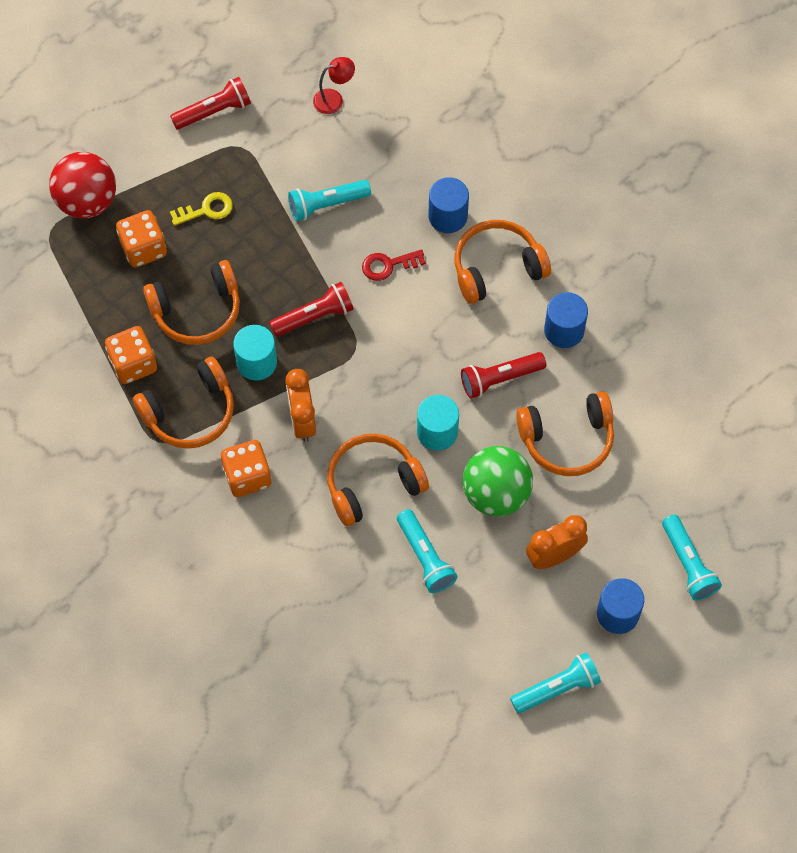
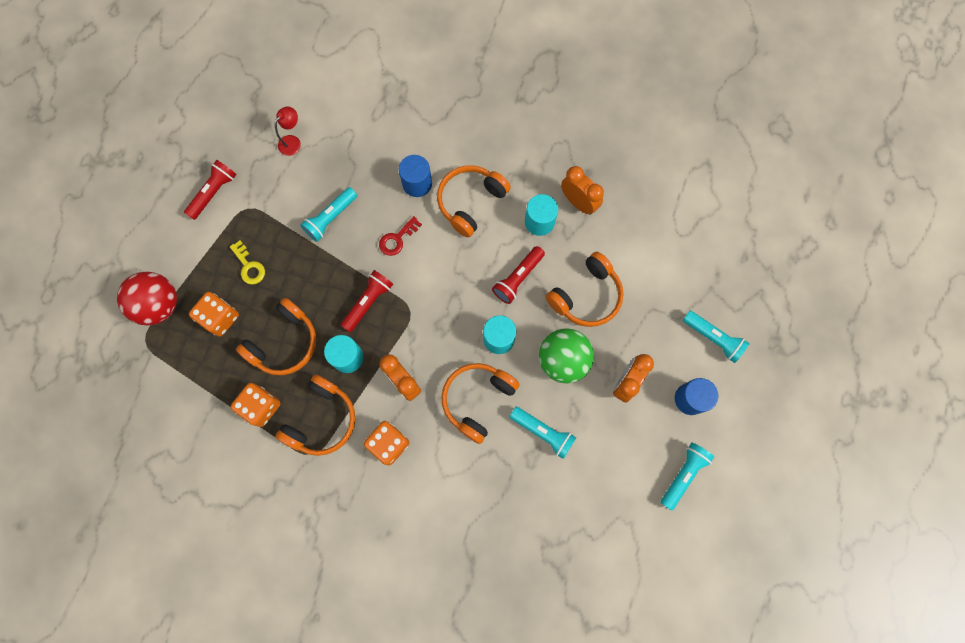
camera: 30 degrees left, 10 degrees up
(206, 210) = (249, 266): yellow key -> yellow key turned 105 degrees clockwise
(564, 330) = (539, 222): blue cylinder -> turquoise cylinder
(623, 333) = (578, 202): none -> orange clock

